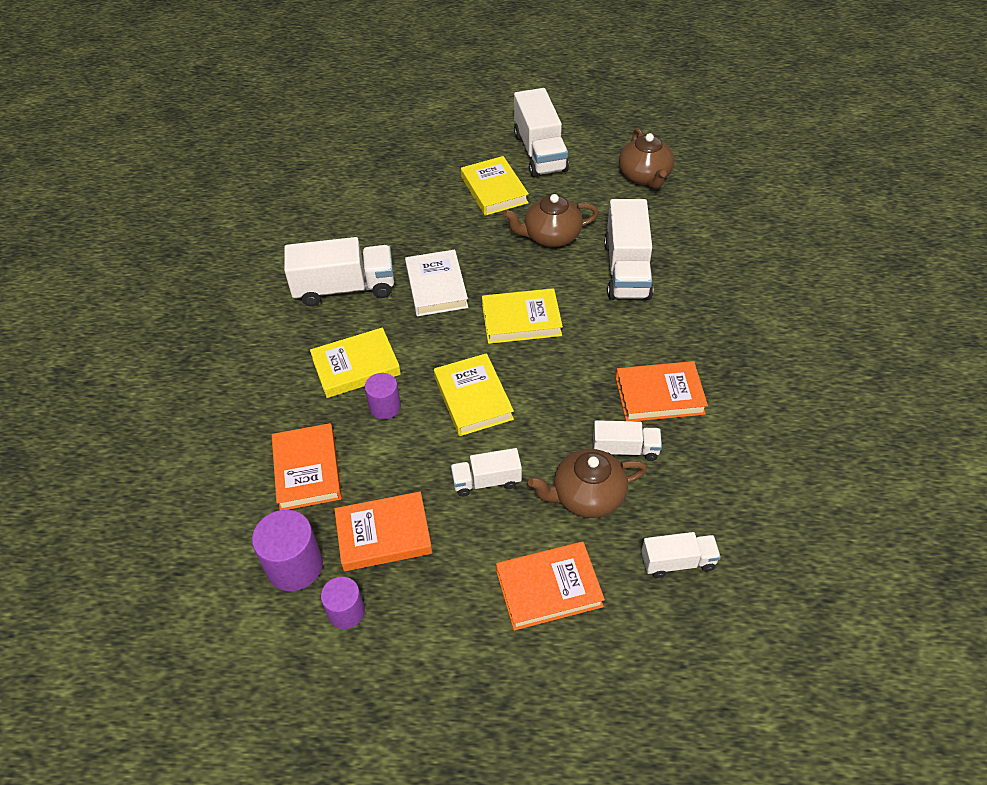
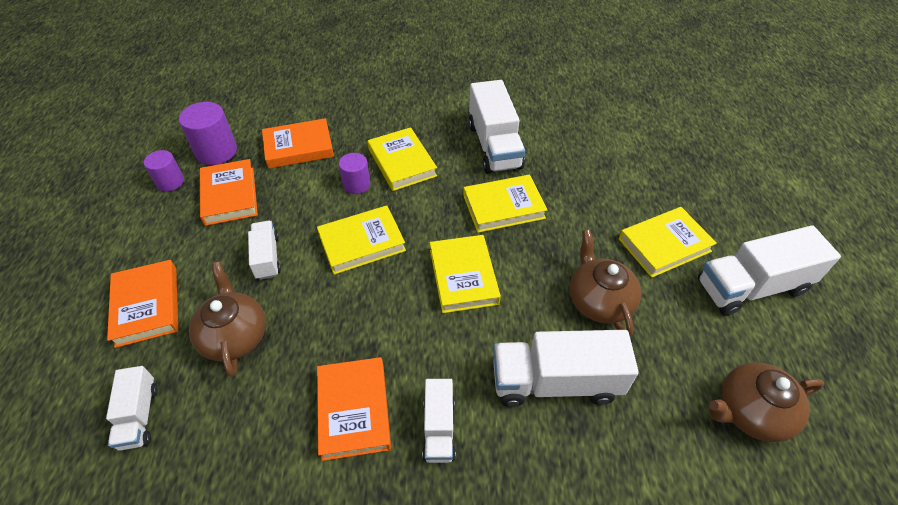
camera: 85 degrees right, 0 degrees up
(436, 287) = (503, 207): white book -> yellow book
(625, 449) = (284, 371): white truck -> white truck (439, 428)

